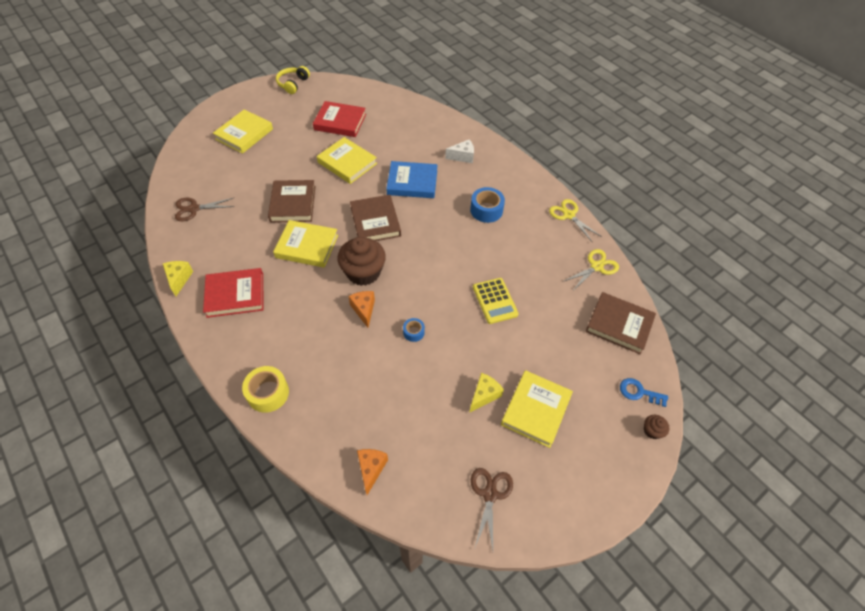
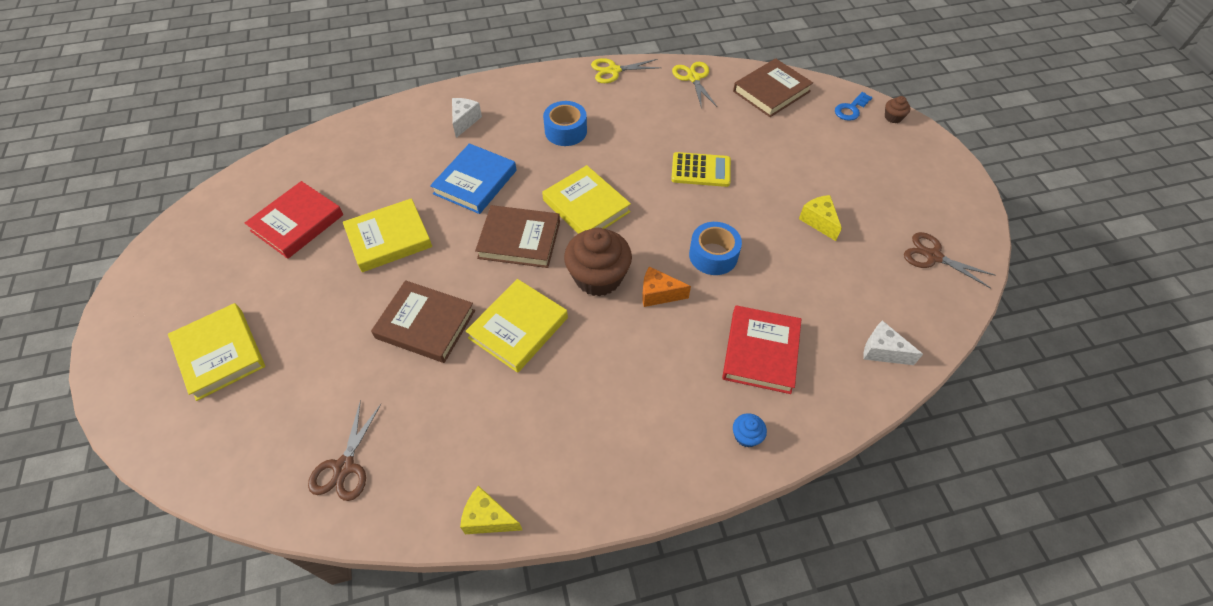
camera: 65 degrees left, 0 degrees up
(235, 295) = (561, 441): red book -> red book (760, 352)
(268, 393) = (746, 436): yellow tape -> blue cupcake
(293, 84) = (155, 257): yellow headphones -> none
(371, 469) = (882, 351): orange cheese -> white cheese
(413, 332) = (713, 255): blue tape -> blue tape, size x1.79
(536, 410) = (848, 187): yellow book -> yellow book (586, 206)

